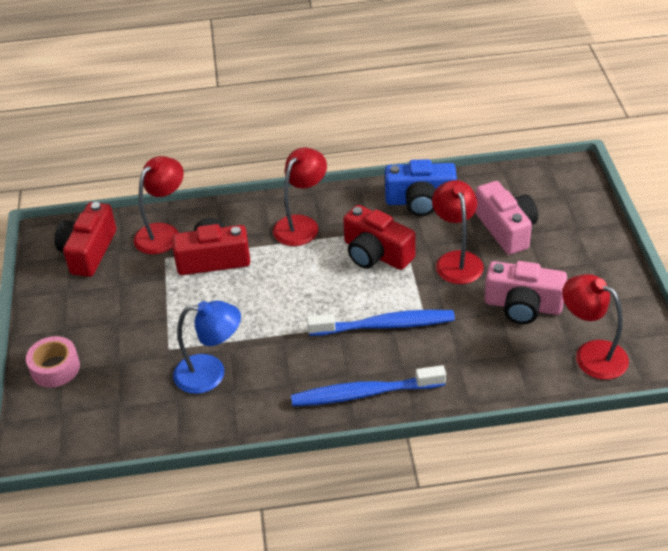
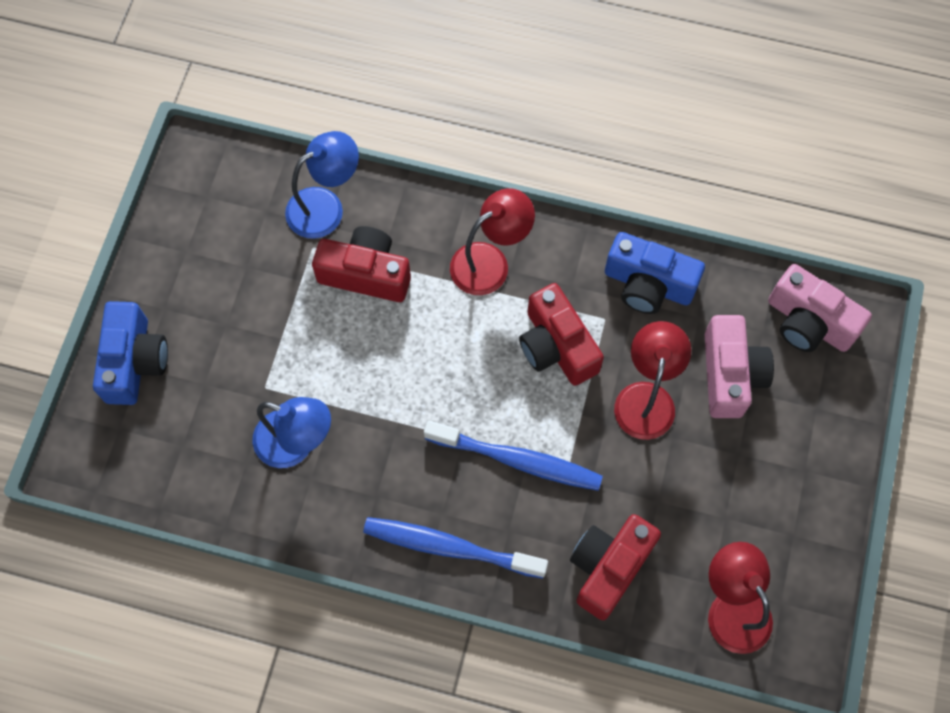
camera: 20 degrees right, 25 degrees up
(55, 368) = (134, 361): pink tape -> blue camera
(88, 251) = (231, 200): red camera -> red camera (609, 567)
(163, 233) = (325, 206): red lamp -> blue lamp
(523, 306) = (689, 501): pink camera -> pink camera (809, 322)

